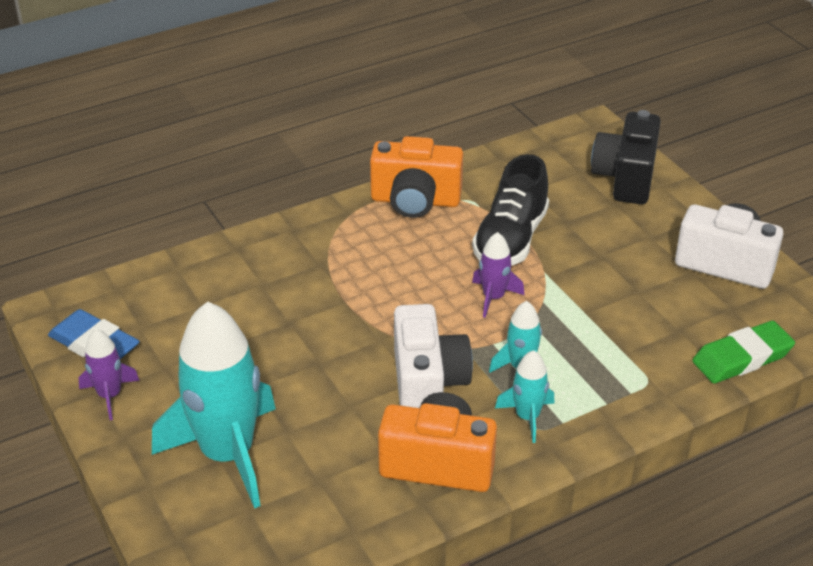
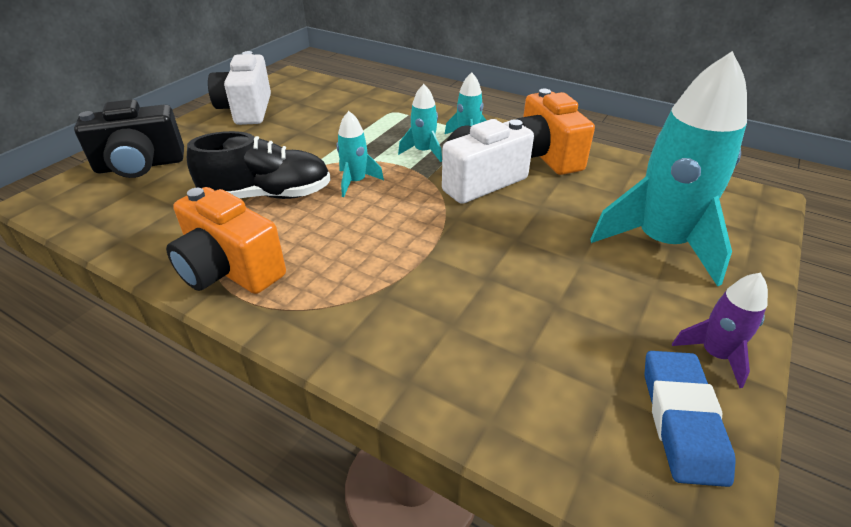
camera: 120 degrees left, 0 degrees up
(415, 201) = (229, 270): orange camera -> orange camera turned 150 degrees clockwise
(493, 297) = (355, 182): purple rocket -> turquoise rocket
(742, 357) = (344, 91): green eraser -> none

